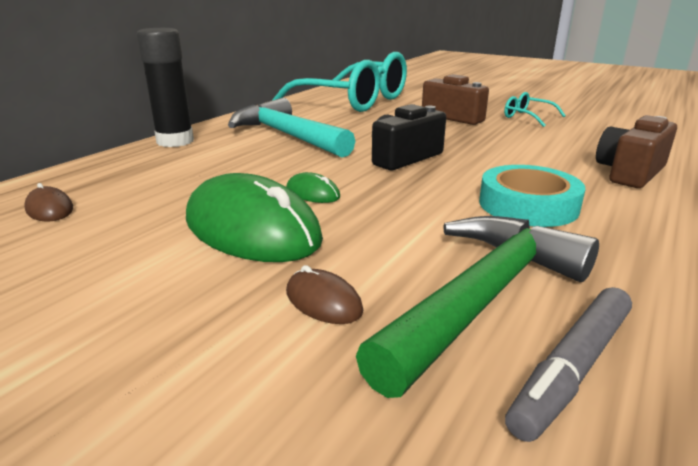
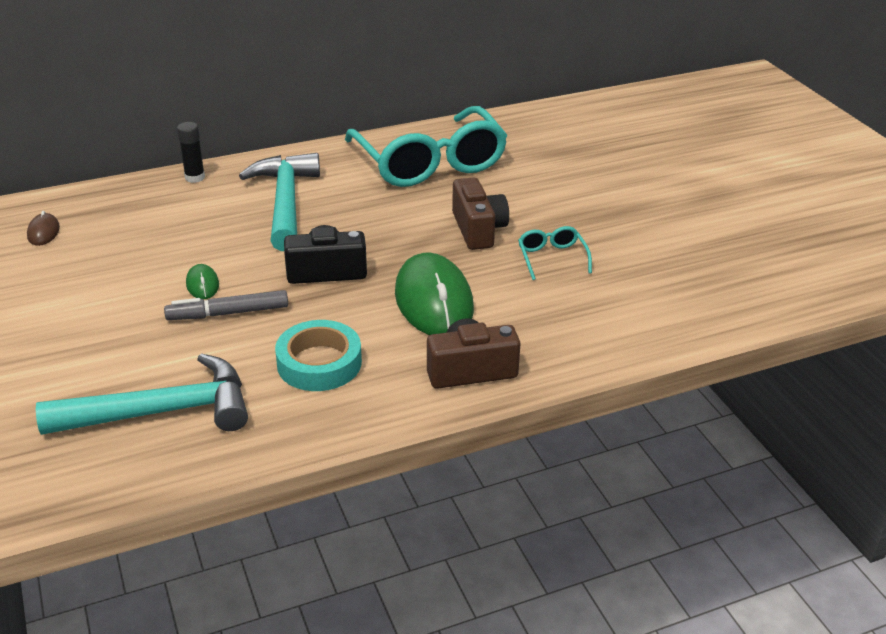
camera: 35 degrees right, 10 degrees up
(175, 141) = (195, 177): black glue stick -> black glue stick, size x0.58
(252, 229) = (123, 302): green mouse -> green mouse (433, 301)
(323, 301) = (88, 373): brown mouse -> none
(483, 298) = (161, 412): green hammer -> turquoise hammer
(572, 369) = (132, 465): grey marker -> grey marker (228, 313)

